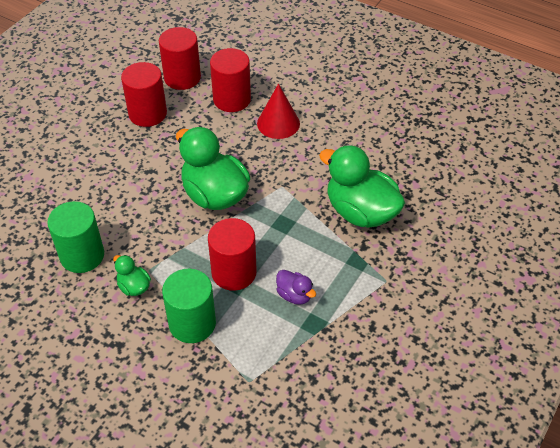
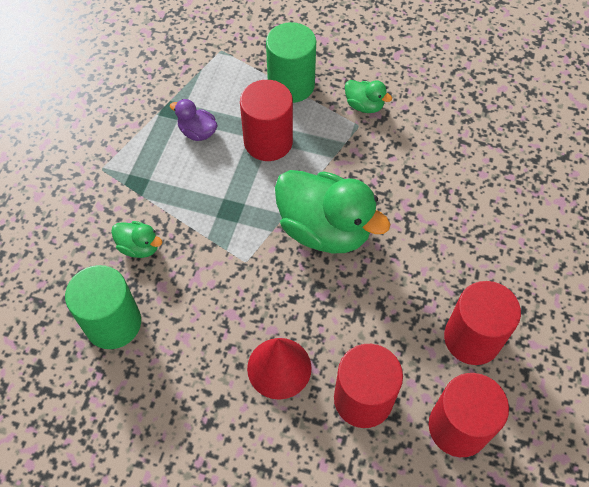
camera: 165 degrees right, 10 degrees up
(82, 255) = (435, 124): green cylinder -> green cylinder (113, 323)
(360, 212) = (139, 247): green duck -> green duck, size x0.46

